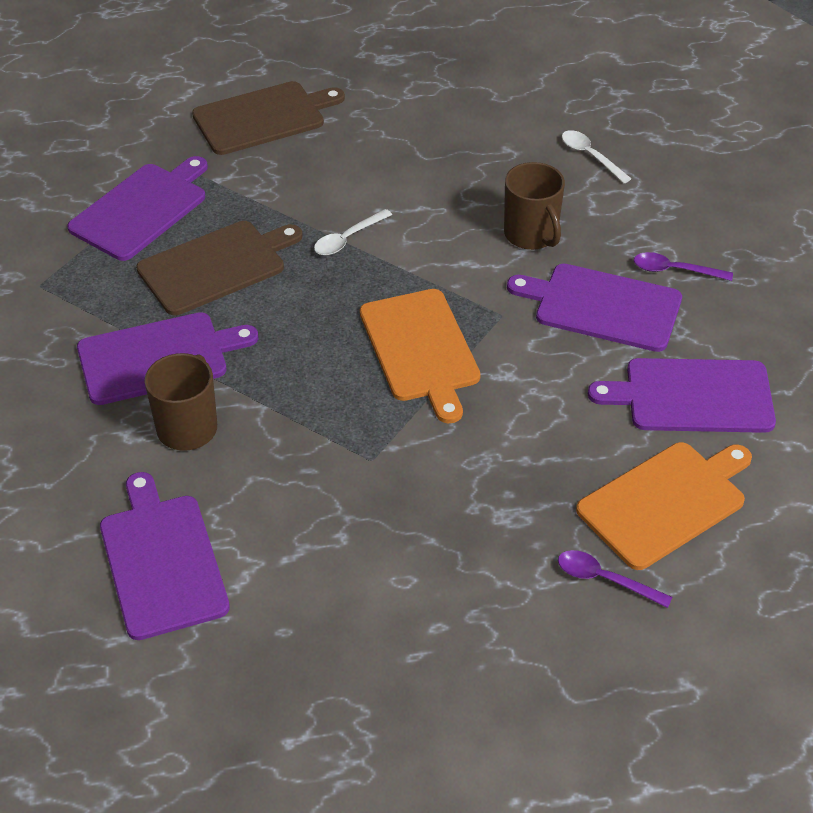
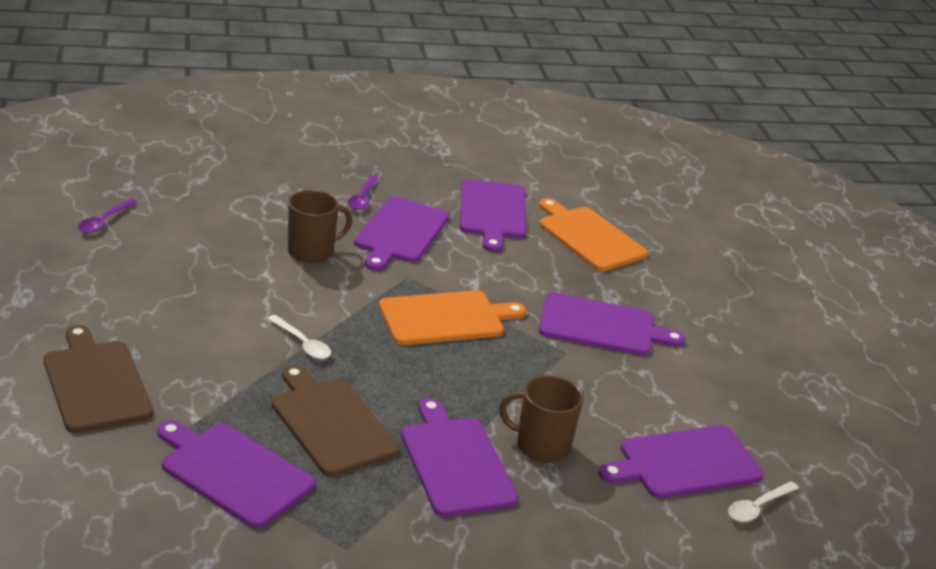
camera: 95 degrees left, 15 degrees down
(437, 500) = (601, 326): none -> purple cutting board
(590, 156) = (215, 211): white spoon -> white spoon (757, 507)
(605, 579) = (657, 268): purple spoon -> purple spoon (104, 221)

